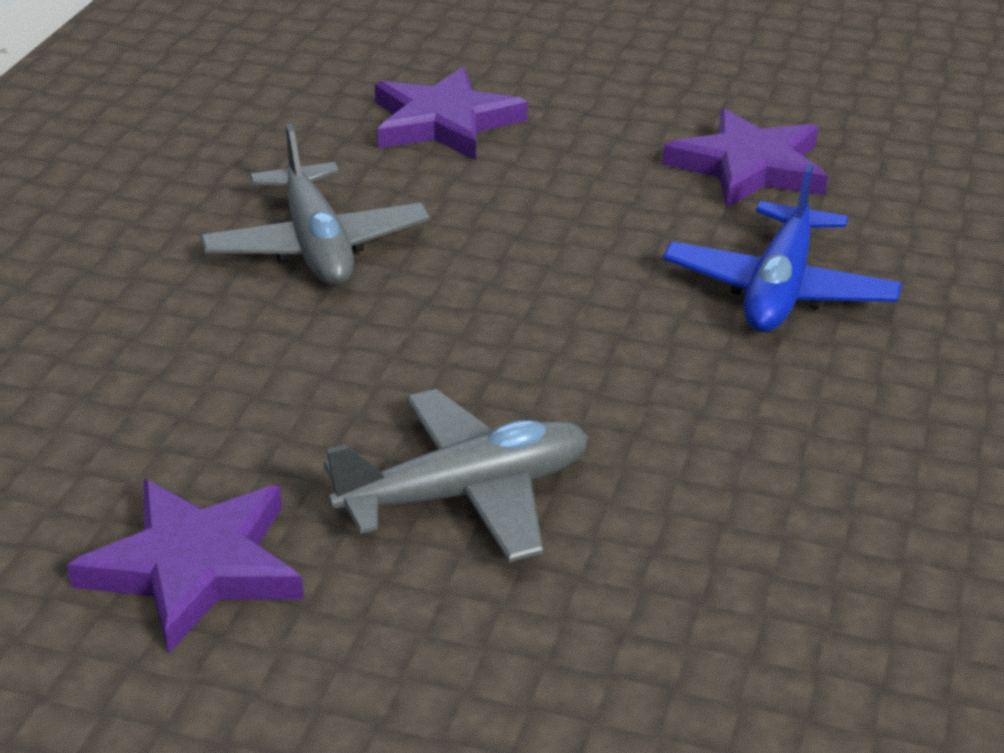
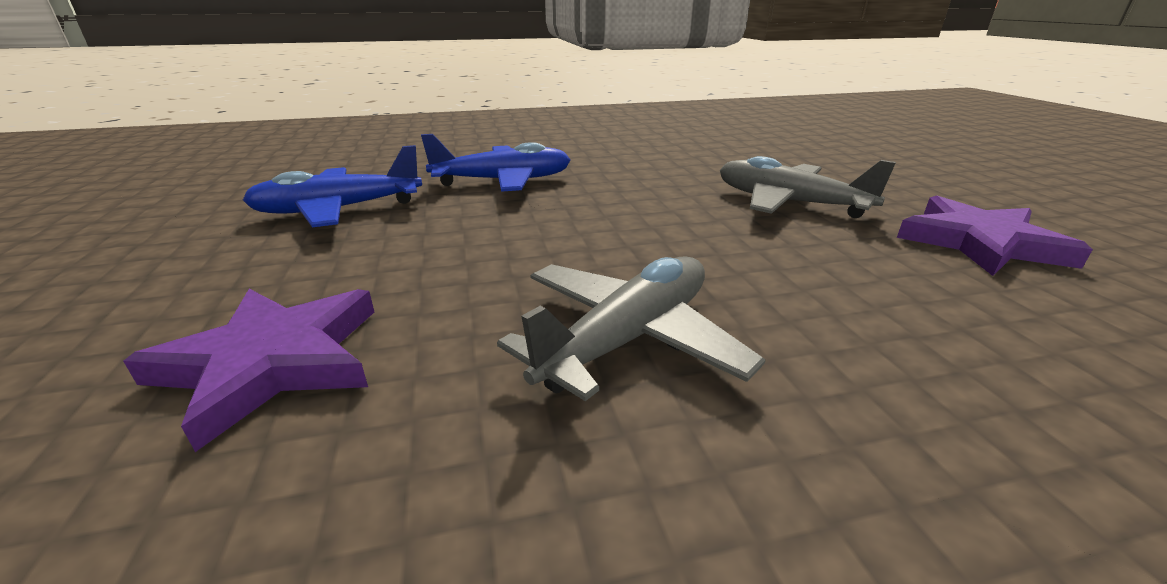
camera: 120 degrees left, 5 degrees down
(749, 167) = (339, 210): purple star -> blue plane

